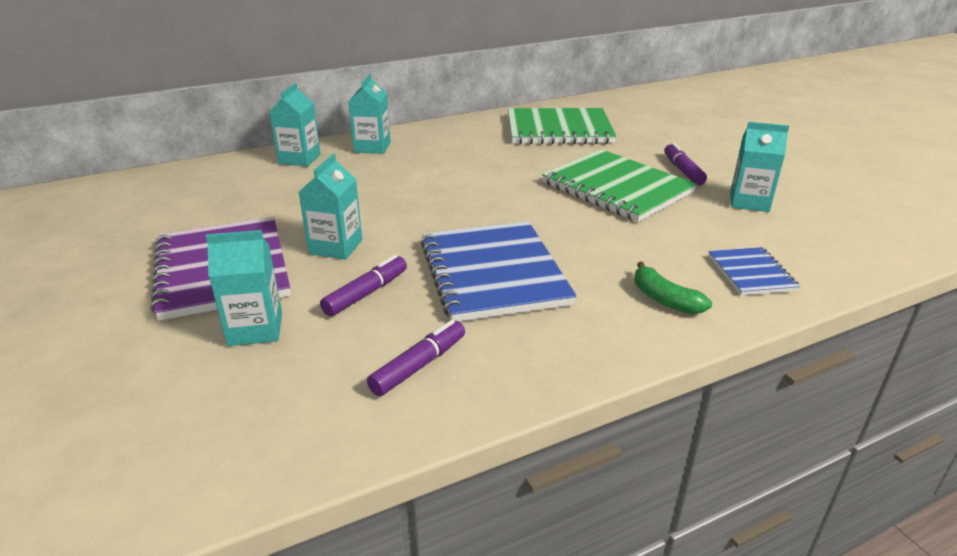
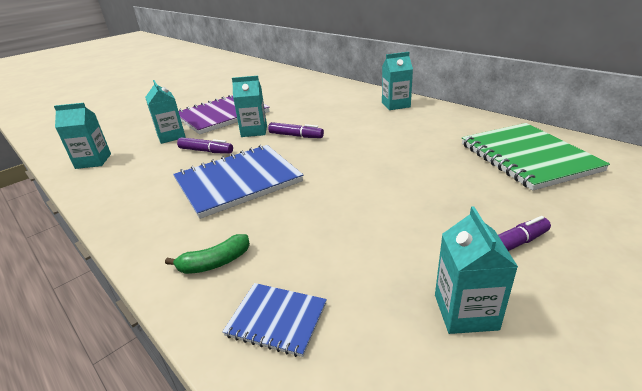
camera: 75 degrees right, 0 degrees up
(299, 159) = (357, 94): turquoise carton -> turquoise carton (93, 161)
(419, 365) = (136, 181): purple marker -> purple marker (296, 136)
(617, 188) = (418, 209): green notebook -> none
(664, 299) = (215, 263): green banana -> green banana turned 150 degrees counterclockwise
(751, 273) = (276, 319): blue notebook -> blue notebook turned 45 degrees clockwise

